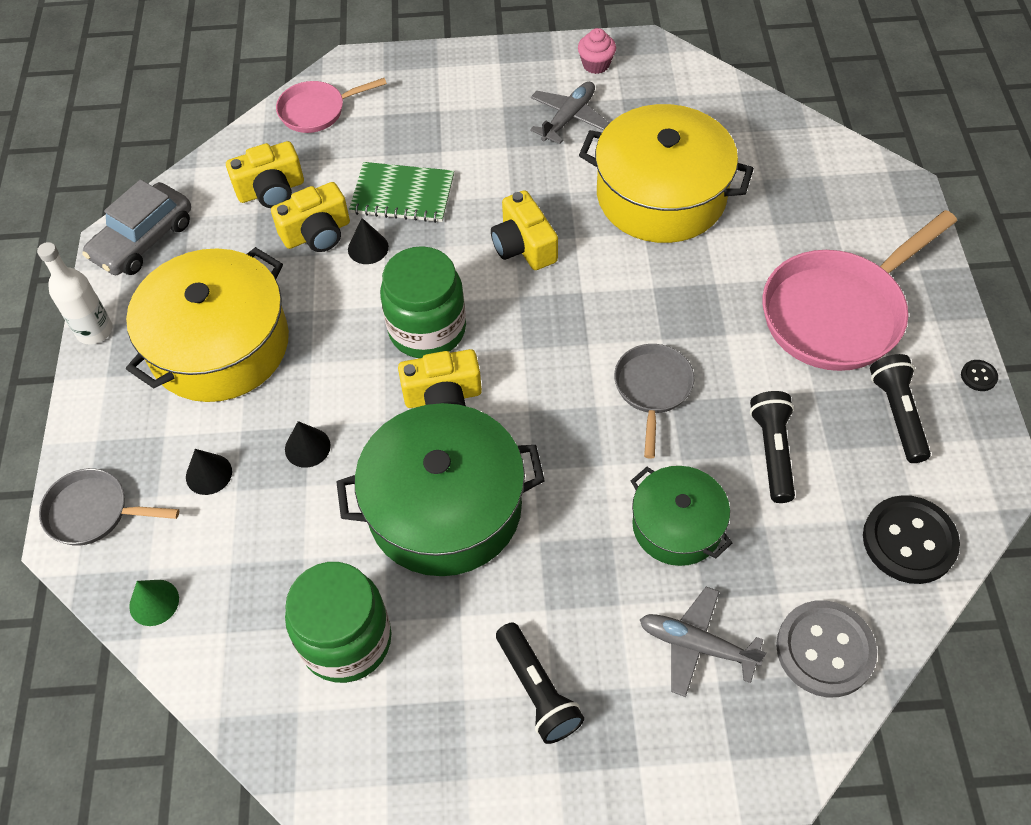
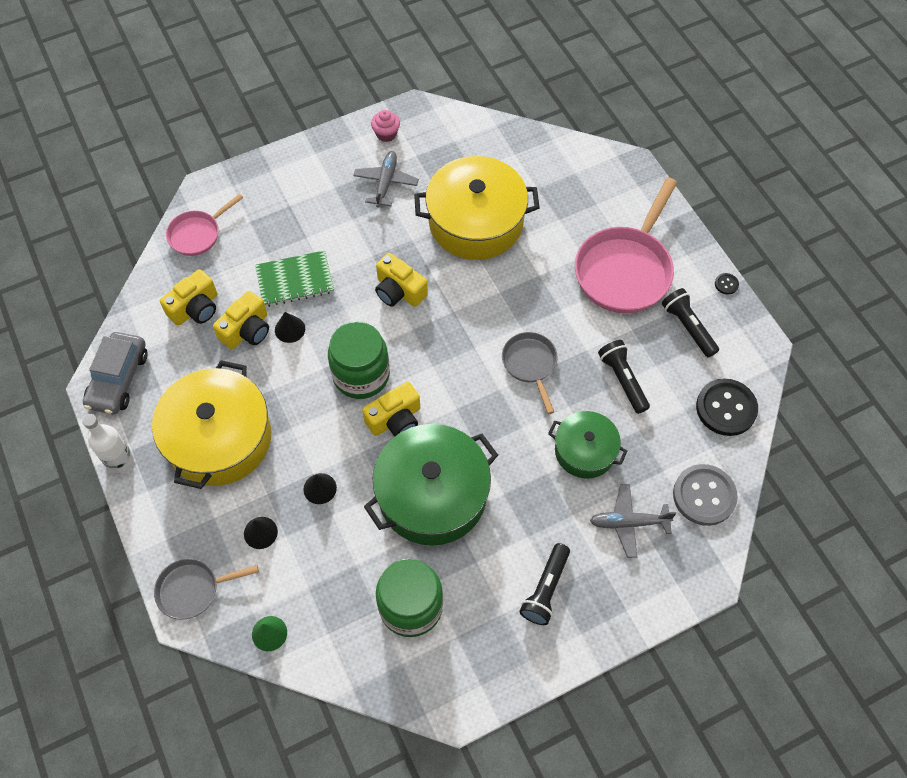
camera: 25 degrees left, 5 degrees up
(537, 690) = (545, 589): black flashlight -> black flashlight turned 75 degrees clockwise

